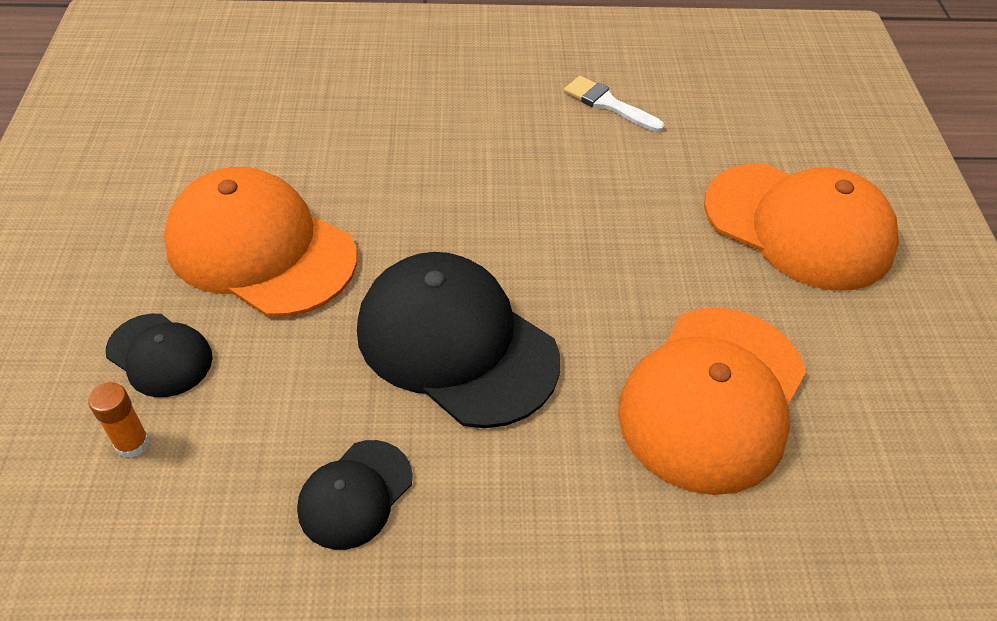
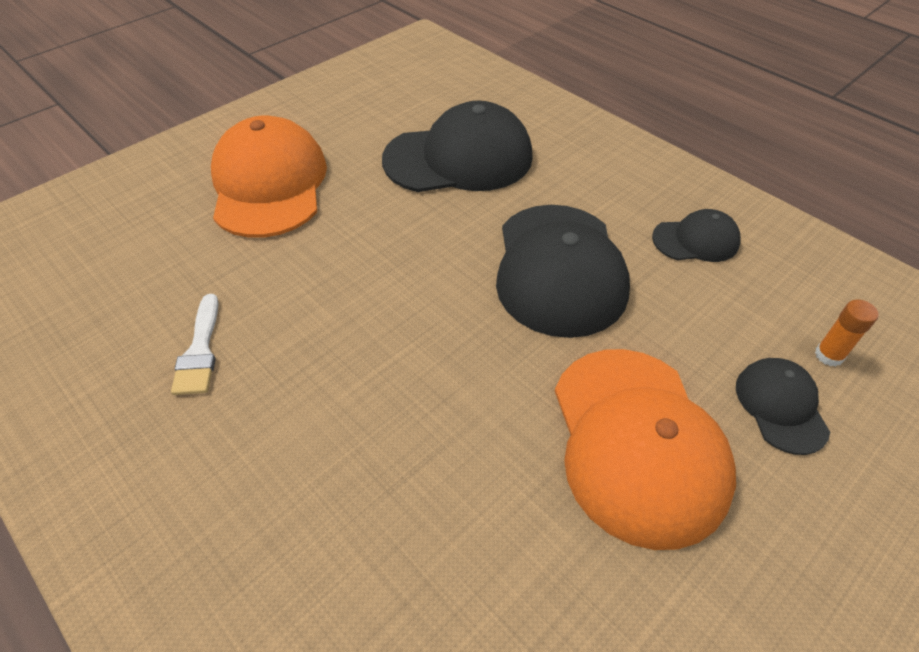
camera: 130 degrees left, 0 degrees up
(713, 397) = (459, 158): orange cap -> black cap

